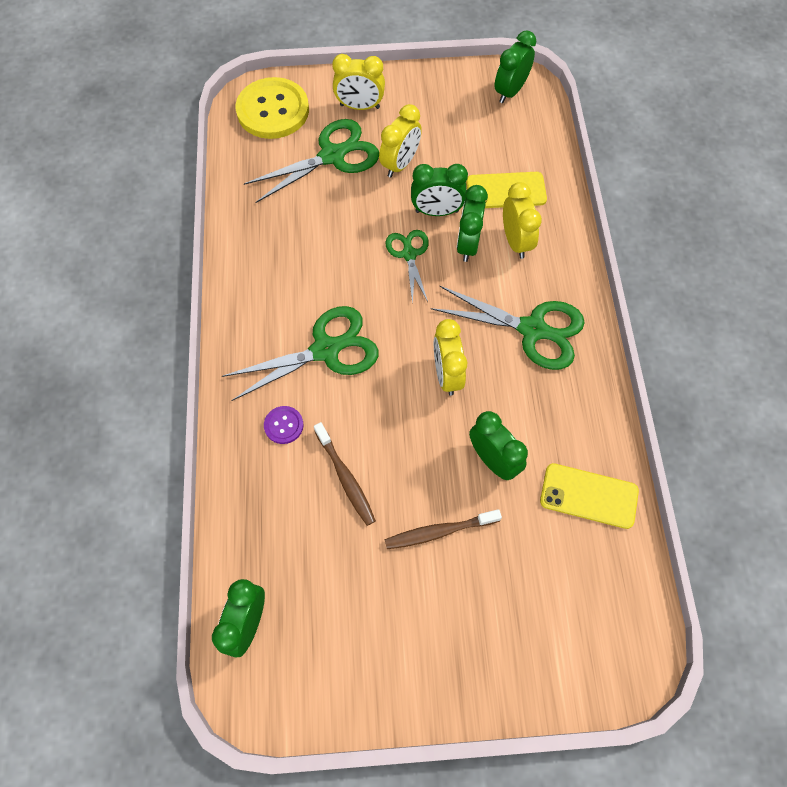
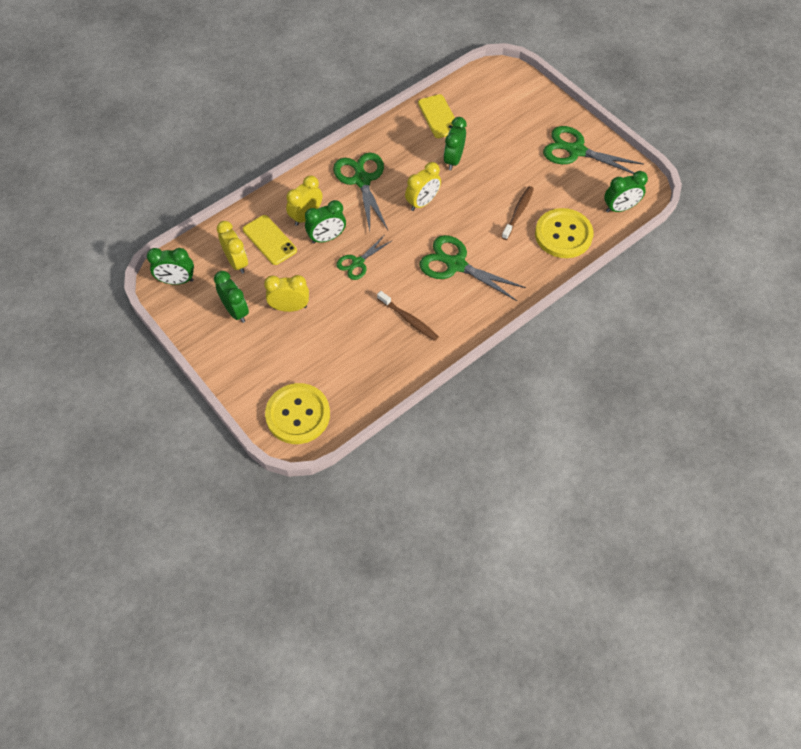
camera: 125 degrees left, 5 degrees down
(268, 508) = (563, 234): none -> yellow button
(284, 425) = (516, 256): purple button -> none
(332, 156) = (312, 350): green scissors -> green scissors (576, 151)
(360, 106) = (254, 361): yellow clock -> yellow clock (237, 262)
(437, 211) = (314, 266): green clock -> green clock (236, 311)
(439, 531) = (508, 161): brown toothbrush -> brown toothbrush (408, 319)

